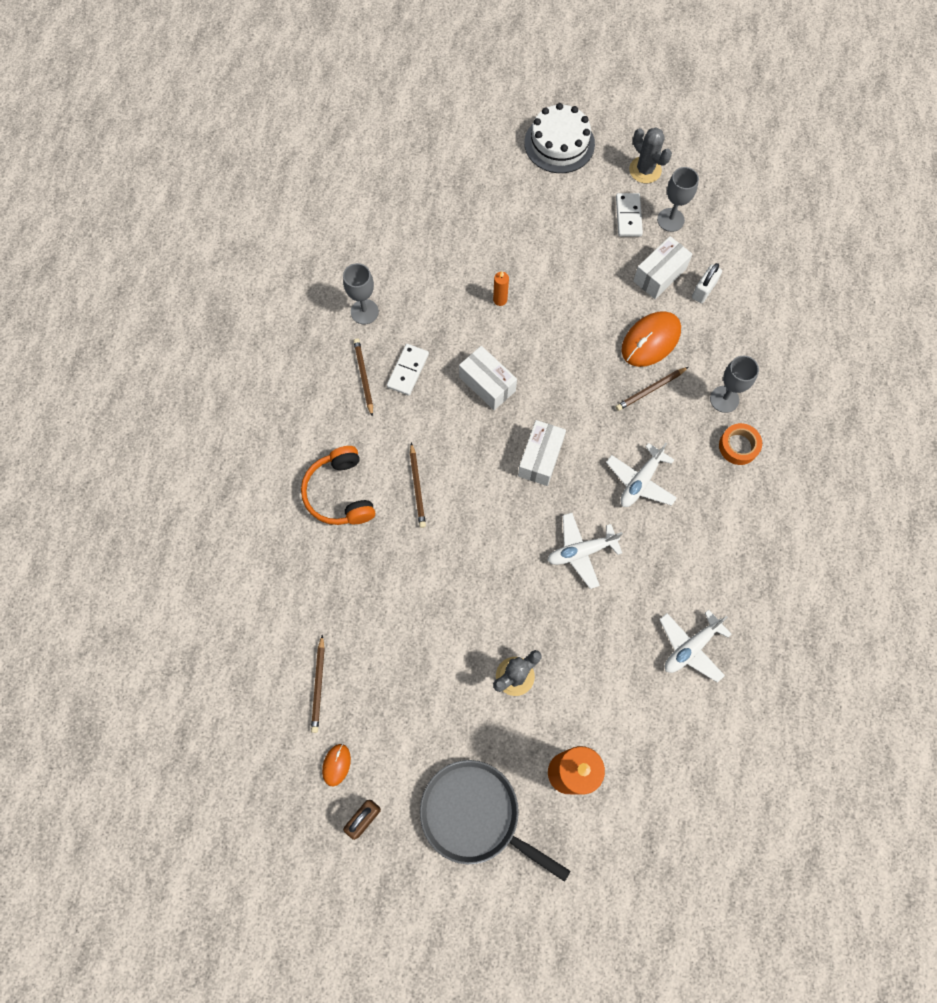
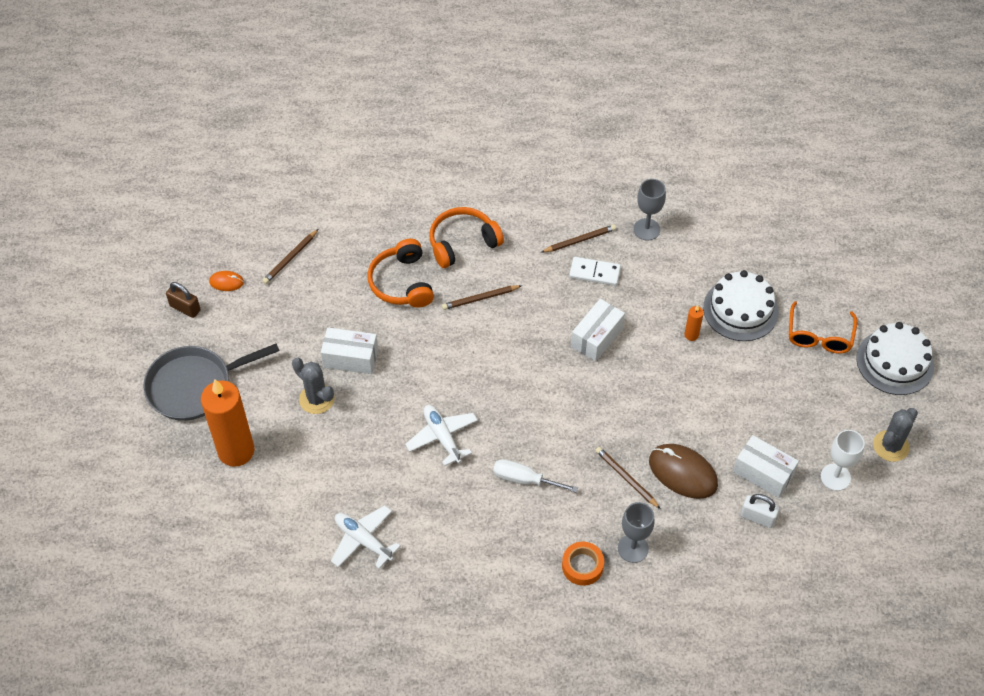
camera: 80 degrees right, 15 degrees down
(318, 685) = (290, 258): brown pencil -> brown pencil turned 45 degrees counterclockwise
(380, 565) = (402, 283): none -> orange headphones
(475, 815) = (194, 386): grey pan -> grey pan turned 135 degrees counterclockwise
(479, 251) = (740, 309): none -> white cake
(521, 194) = (819, 336): none -> orange glasses
(540, 458) = (530, 391): white box -> white box (350, 358)
(628, 216) = (826, 436): white domino -> none
(640, 481) = (524, 479): white plane -> white screwdriver
(650, 340) = (682, 473): orange mouse -> brown mouse
(670, 220) = (835, 477): grey goblet -> white goblet

